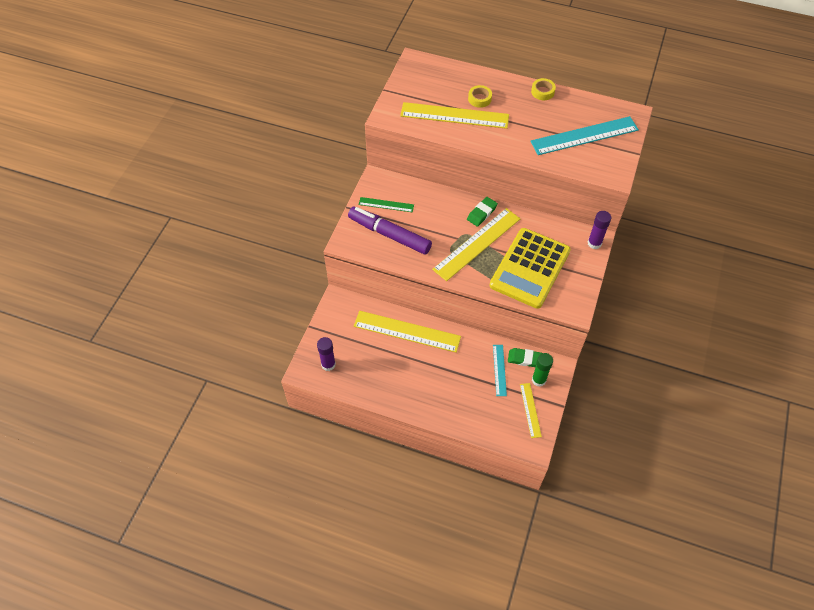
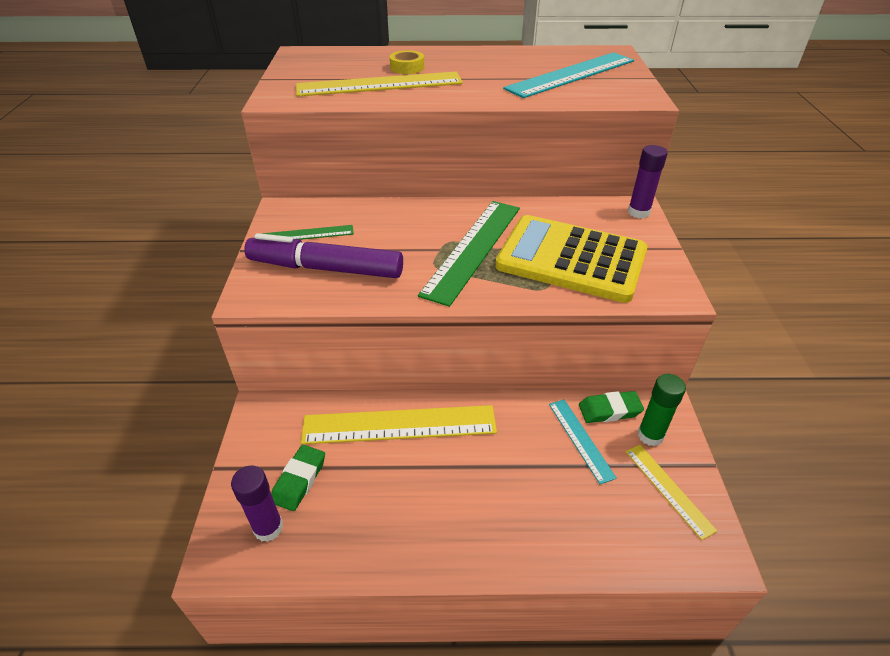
camera: 20 degrees left, 15 degrees down
(477, 244) = (473, 249): yellow ruler -> green ruler
(482, 213) = (460, 214): green eraser -> green eraser (299, 480)
(530, 268) = (571, 259): yellow calculator -> yellow calculator turned 105 degrees clockwise
(542, 92) = (487, 52): yellow tape -> none

